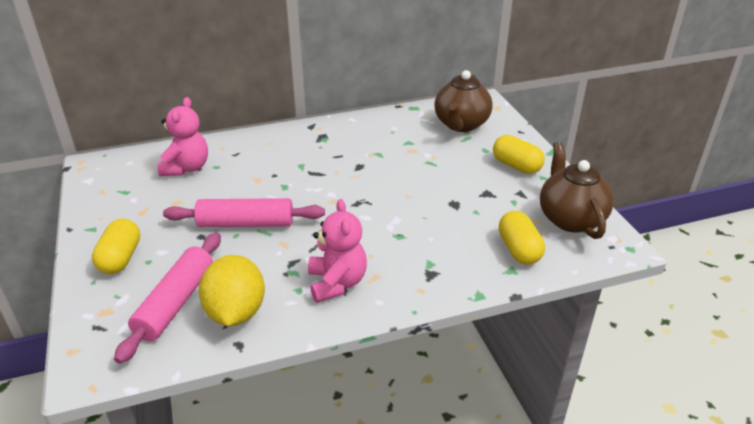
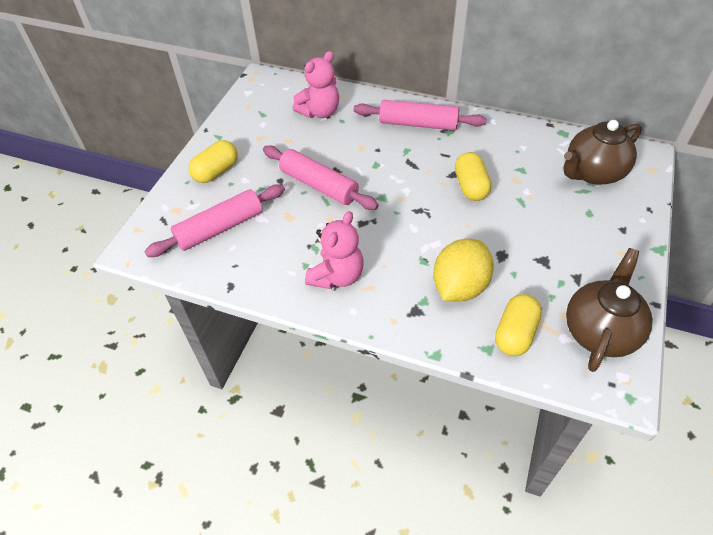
camera: 40 degrees right, 15 degrees up
(236, 312) = (249, 259): yellow lemon -> yellow lemon (460, 286)
(291, 143) = (418, 124): none -> pink rolling pin
(516, 166) = (603, 246): yellow capsule -> yellow capsule (470, 186)

